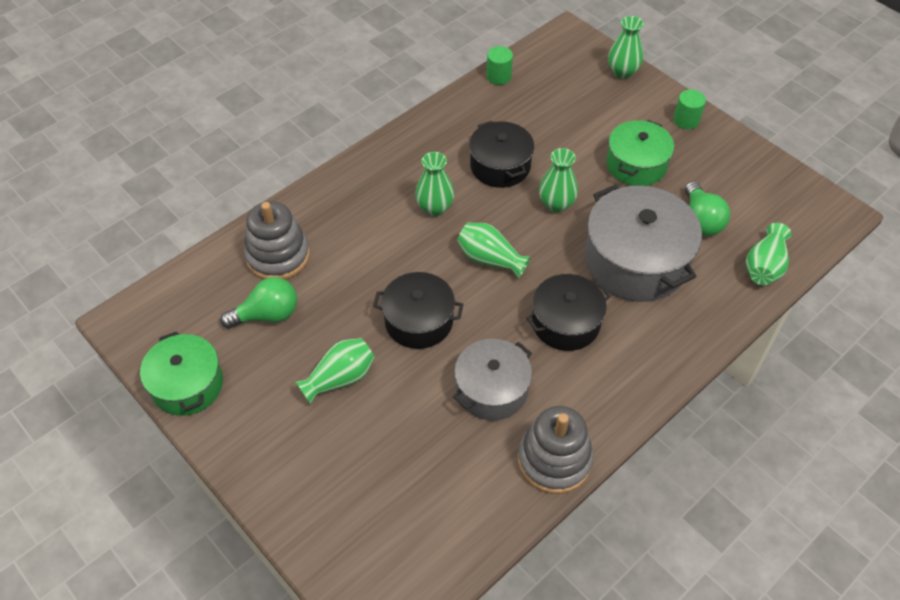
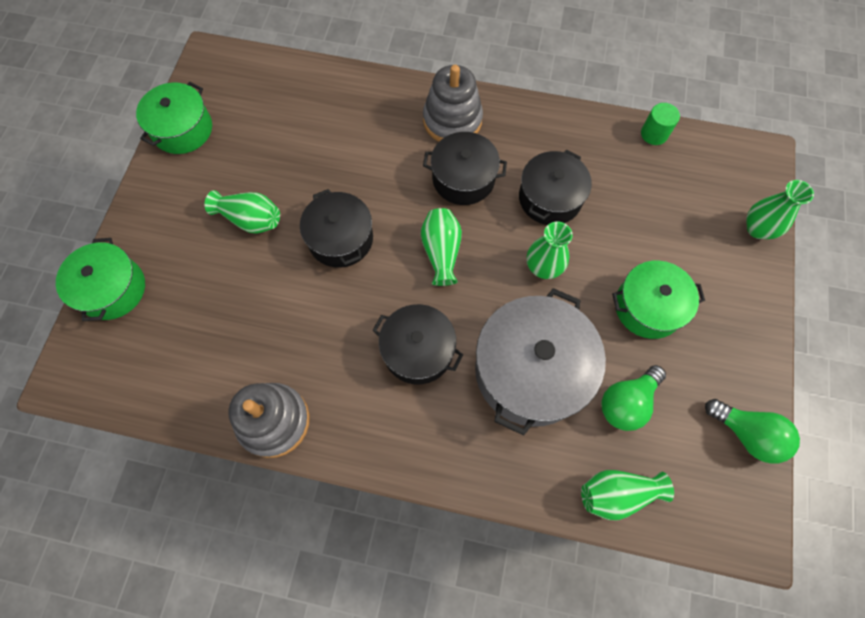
camera: 55 degrees right, 15 degrees up
(267, 315) = (274, 136): green light bulb -> green light bulb (746, 434)
(278, 256) = (332, 106): grey stacking toy -> grey stacking toy (452, 120)
(316, 532) = (112, 289): none -> green pot
(435, 208) = (463, 178): green vase -> black pot
(491, 389) = (311, 332): grey pot -> none
(686, 120) = (747, 320): green cylinder -> none

